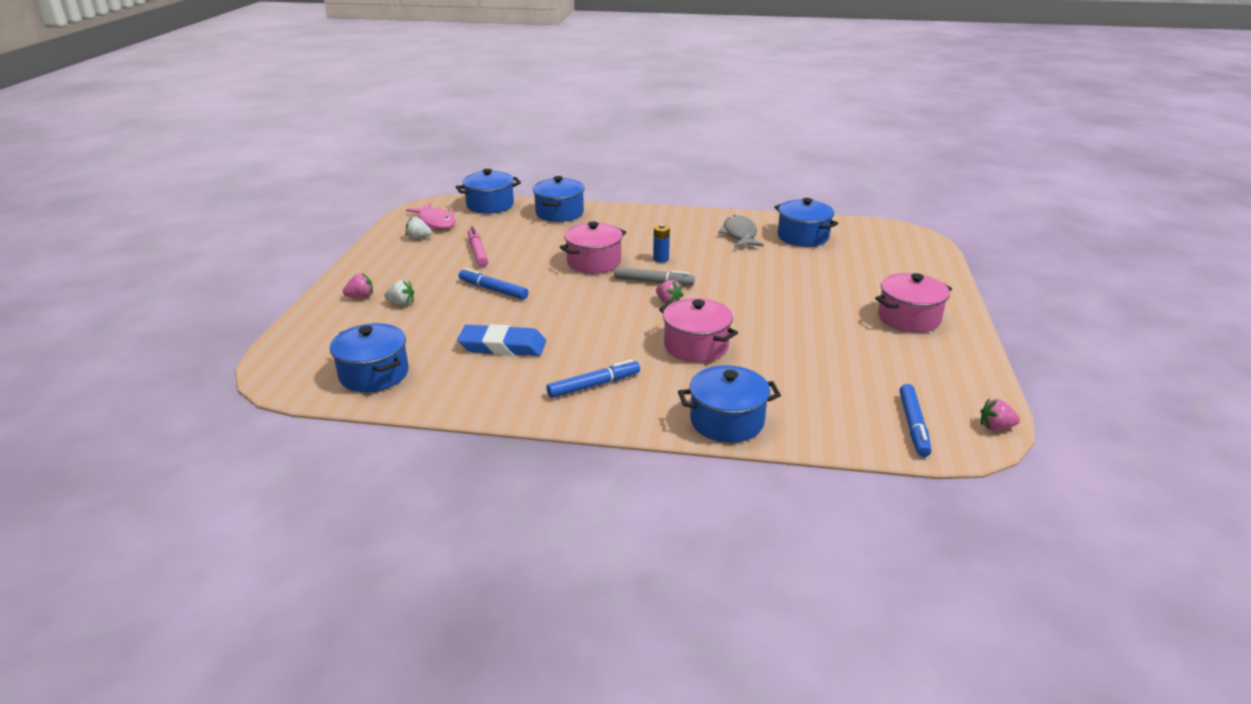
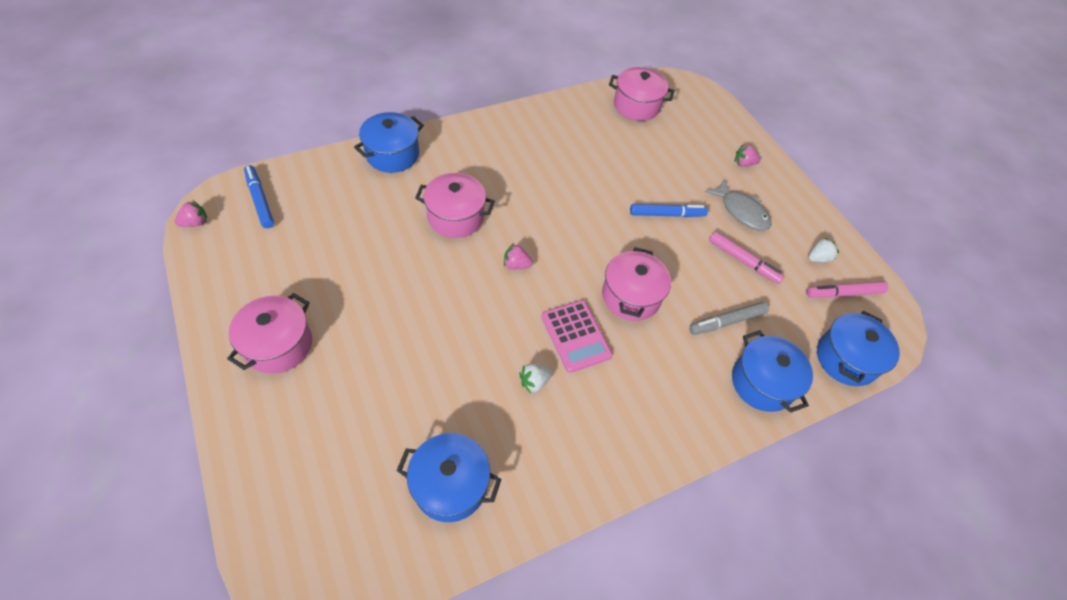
camera: 140 degrees right, 25 degrees up
(360, 296) = (743, 163): pink strawberry -> pink strawberry turned 60 degrees clockwise
(374, 374) = (636, 106): blue pot -> pink pot
(401, 303) = (708, 169): white strawberry -> white strawberry (534, 382)
(435, 222) = (844, 293): pink fish -> pink marker
(502, 346) = (590, 158): blue eraser -> none
(594, 385) = (498, 150): blue marker -> none
(653, 282) = (551, 289): grey marker -> grey marker (727, 322)
(661, 259) = (576, 336): blue battery -> pink calculator
(740, 235) = (529, 444): grey fish -> grey fish (741, 211)

